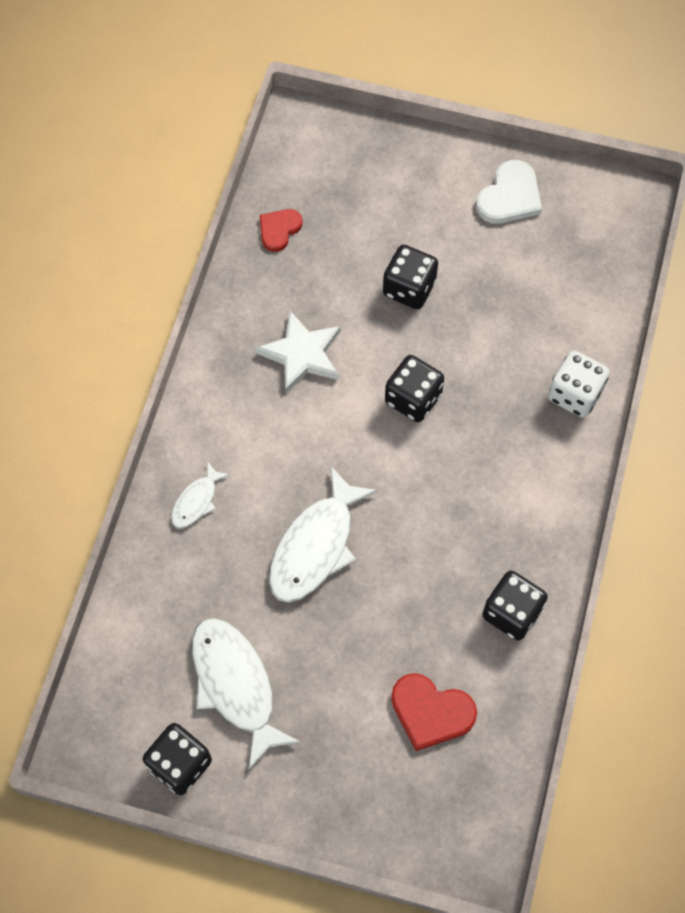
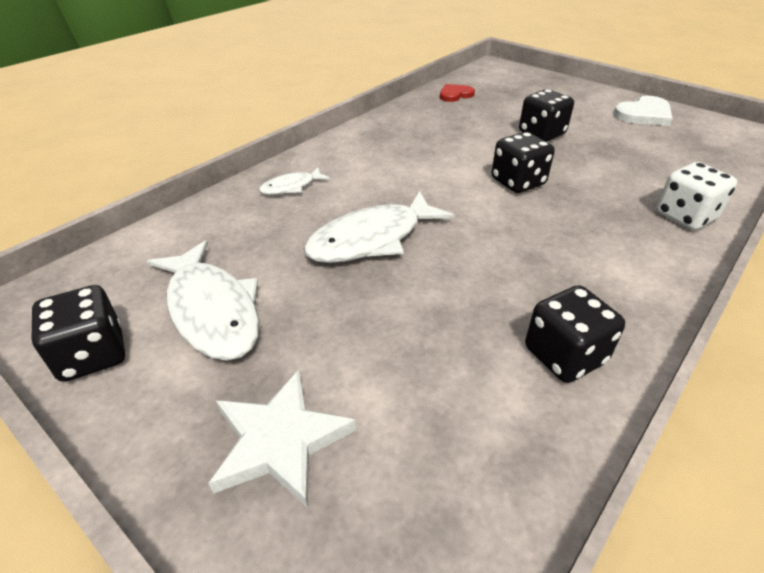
camera: 25 degrees right, 25 degrees down
(236, 685) = (212, 310): white fish -> white fish turned 150 degrees clockwise
(302, 354) = (435, 142): white star -> white star (280, 441)
(431, 712) = (412, 419): red heart -> none

